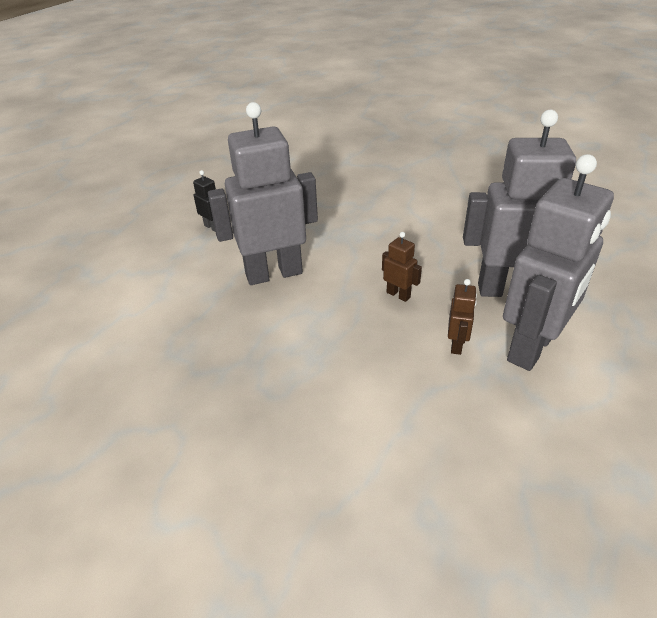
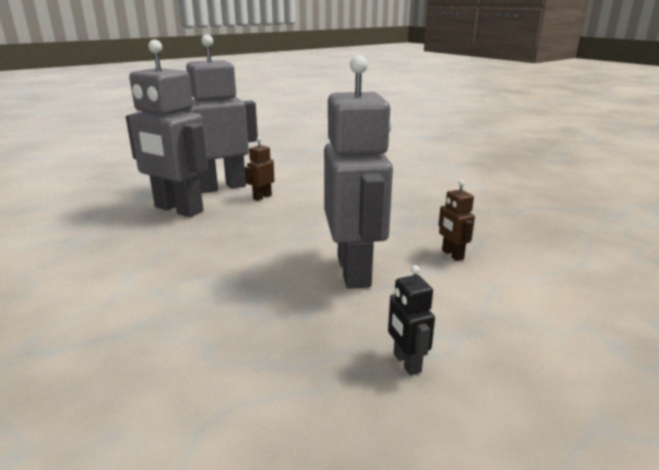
camera: 155 degrees left, 15 degrees down
(274, 274) = (354, 271): grey robot -> grey robot turned 105 degrees counterclockwise
(398, 295) = (259, 226): brown robot -> brown robot (452, 254)

